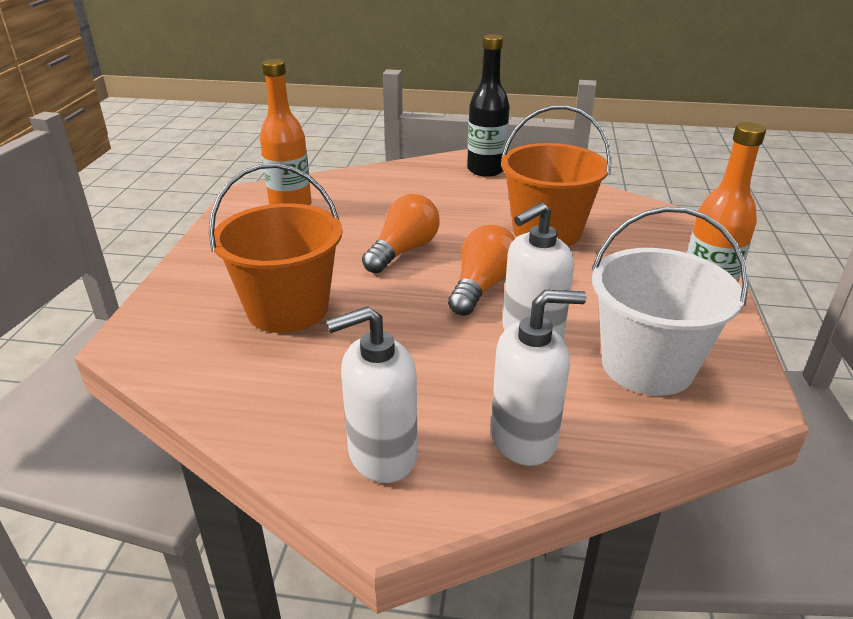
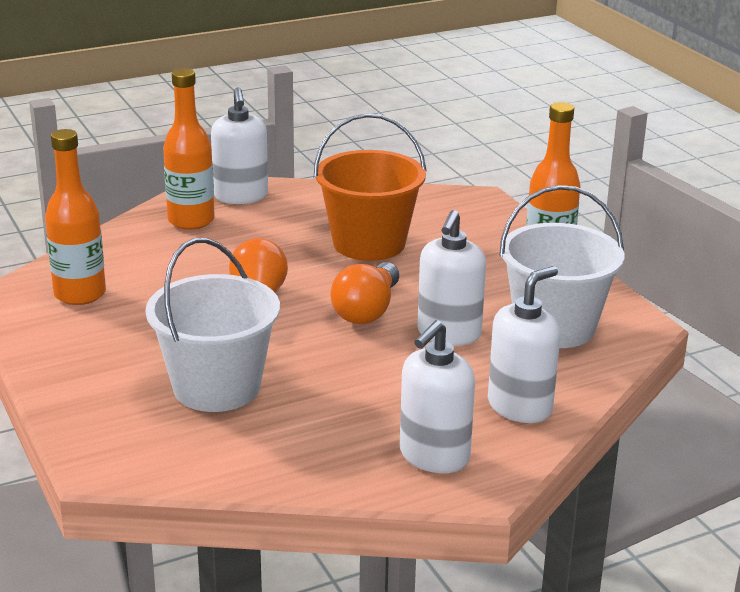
camera: 35 degrees left, 5 degrees down
(288, 309) = (217, 387): orange bucket -> white bucket
(429, 177) = (191, 221): none -> orange bottle
(482, 287) = (367, 310): orange light bulb -> orange light bulb turned 150 degrees counterclockwise
(486, 170) = (241, 196): black bottle -> white soap dispenser

